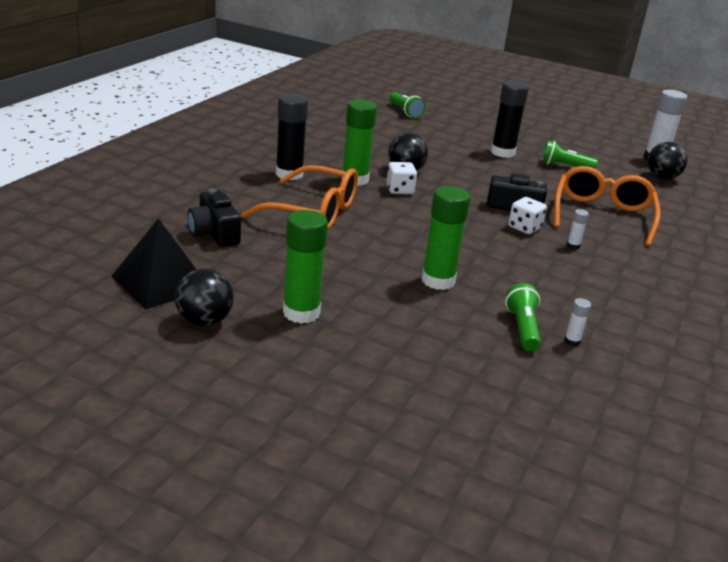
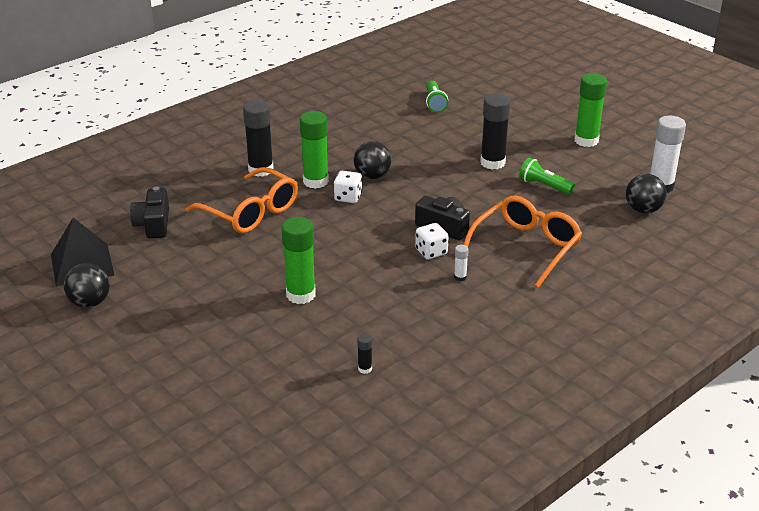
camera: 25 degrees right, 5 degrees up
(301, 313) = (166, 307): green glue stick -> green glue stick (586, 140)
(522, 328) = (333, 350): green flashlight -> none
(572, 341) = (365, 369): white glue stick -> black glue stick

